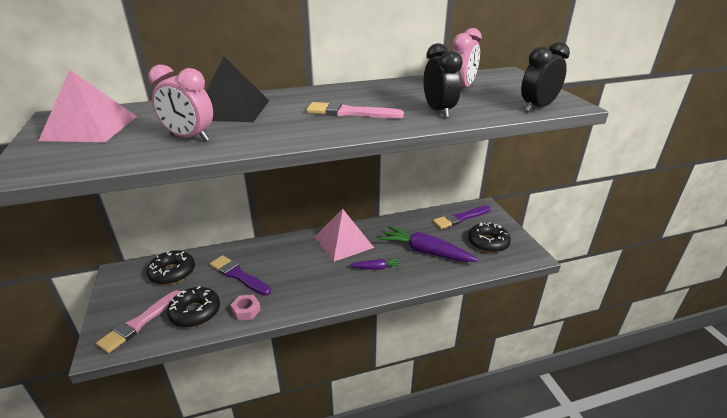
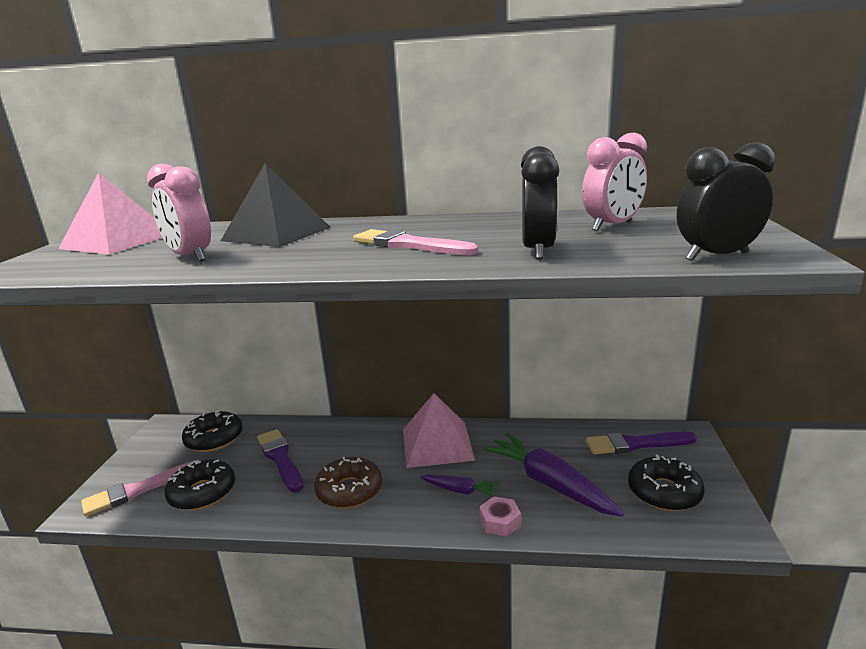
camera: 25 degrees right, 10 degrees down
(246, 310) = (257, 506): pink nut -> pink nut (500, 521)
(305, 285) = (349, 490): none -> brown donut

